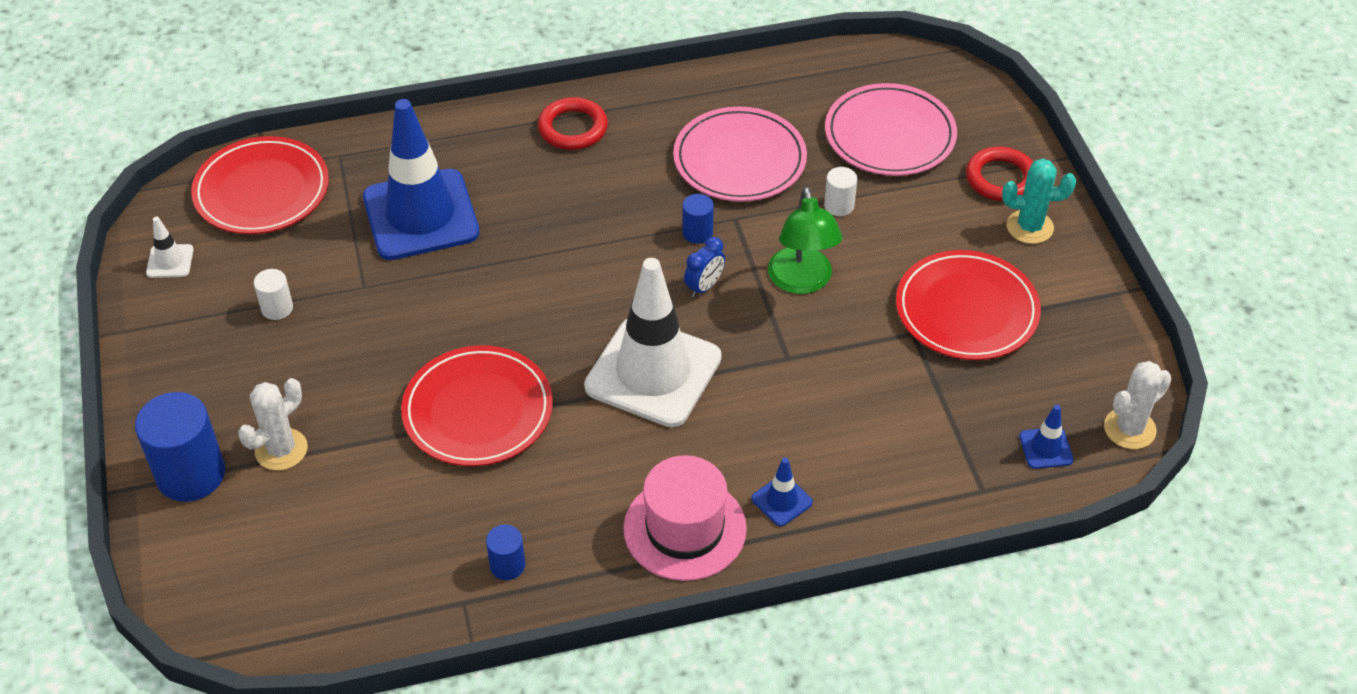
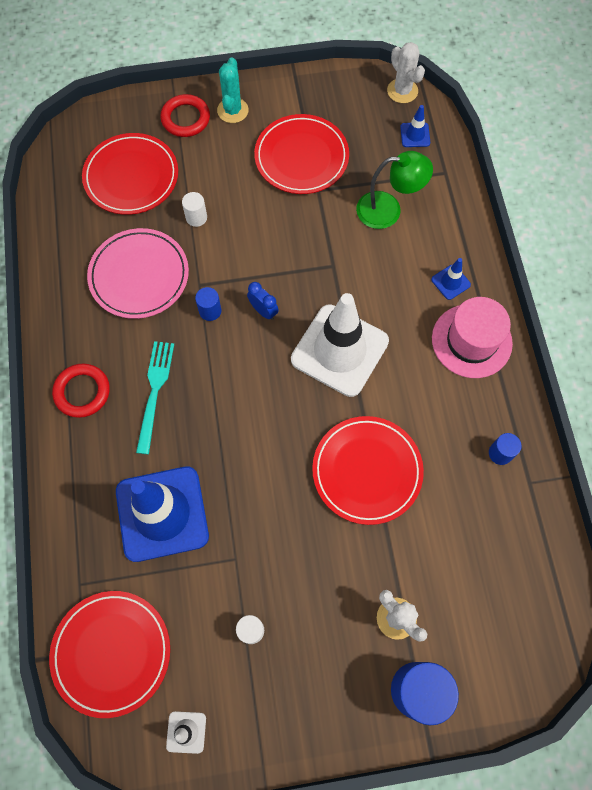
camera: 85 degrees left, 20 degrees up
(579, 192) = (155, 391): none -> turquoise fork
(802, 281) = (265, 249): green lamp -> green lamp (388, 210)
(890, 135) = (131, 177): pink plate -> red plate

